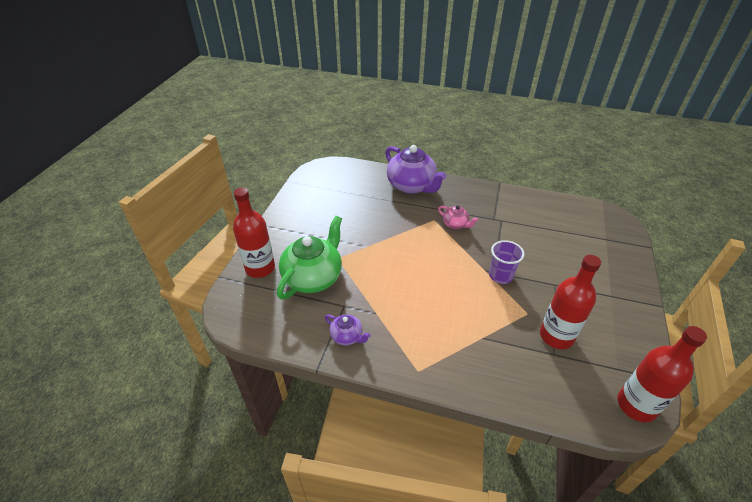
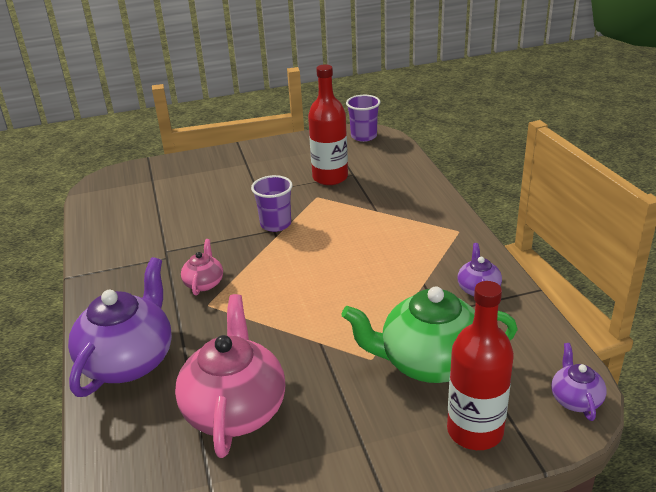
camera: 120 degrees left, 10 degrees down
(233, 316) = (575, 399): none -> purple teapot
(351, 205) = (235, 409): none -> pink teapot
(636, 405) = (364, 136): red bottle -> purple cup

